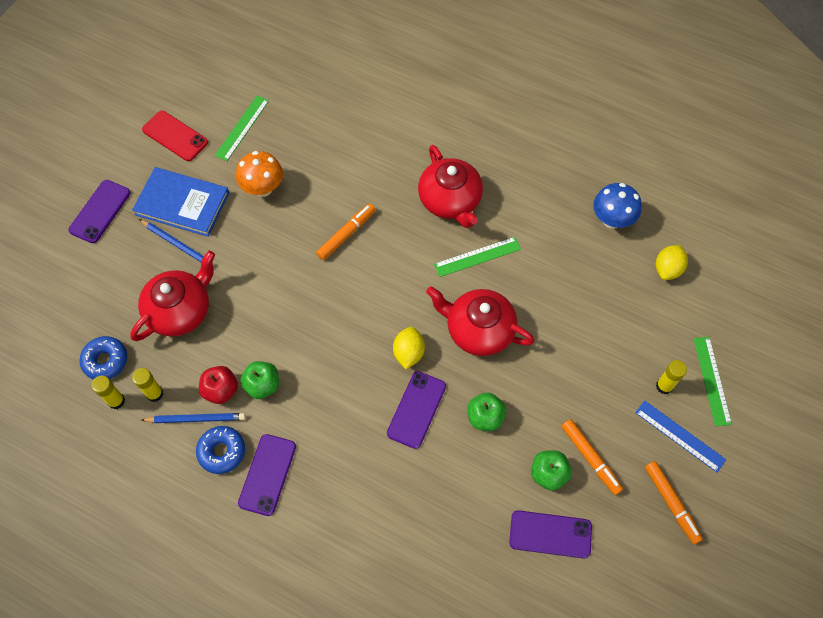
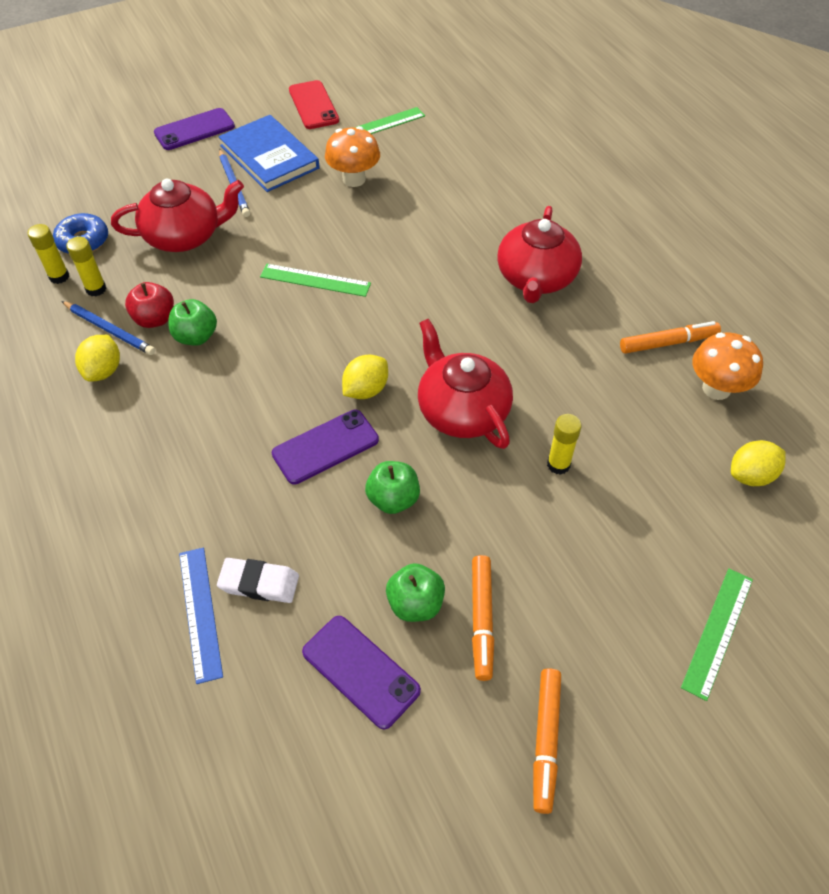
camera: 35 degrees right, 10 degrees down
(222, 451) = (103, 371): blue donut -> yellow lemon
(267, 474) = (124, 416): purple phone -> none
(346, 234) = (399, 254): orange marker -> orange marker (668, 343)
(451, 524) = (259, 583): none -> white eraser
(477, 257) = (521, 342): green ruler -> green ruler (315, 280)
(612, 220) = (716, 388): blue mushroom -> orange mushroom
(664, 386) = (644, 599): yellow glue stick -> yellow glue stick (558, 464)
(680, 436) = (621, 669): blue ruler -> blue ruler (200, 613)

